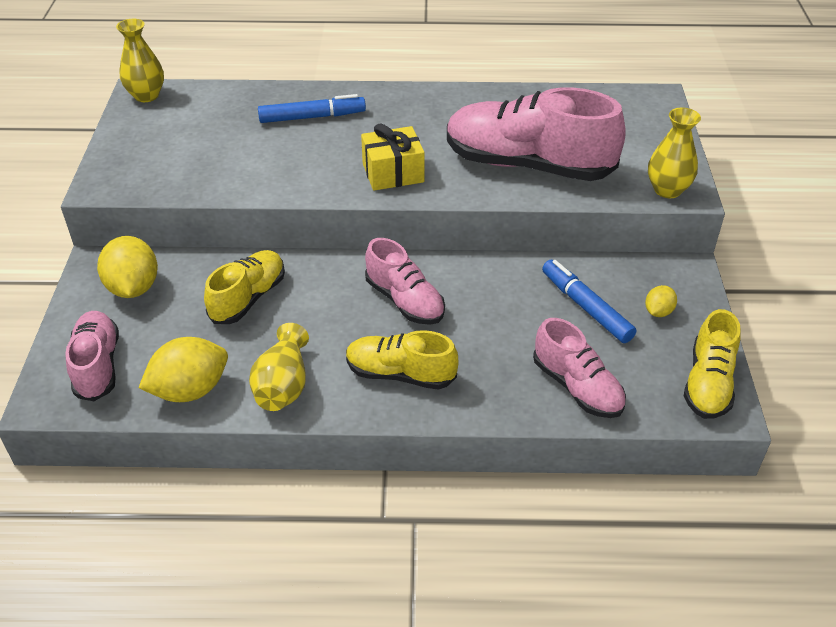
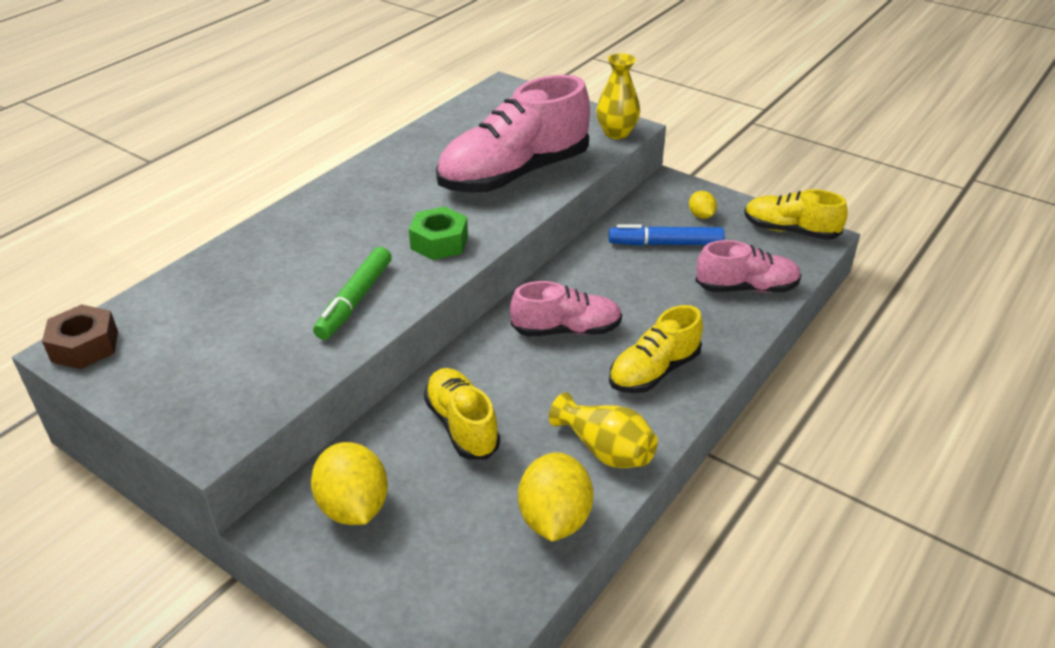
camera: 55 degrees left, 5 degrees down
(97, 365) = (450, 583): pink shoe -> none
(133, 288) = (353, 507): yellow lemon -> yellow lemon turned 45 degrees clockwise
(146, 96) = (85, 346): yellow vase -> brown nut
(286, 170) = (355, 300): none -> green marker
(312, 117) = (292, 252): blue marker -> none
(393, 173) = (439, 242): yellow gift -> green nut
(708, 383) = (790, 231): yellow shoe -> yellow shoe turned 150 degrees clockwise

